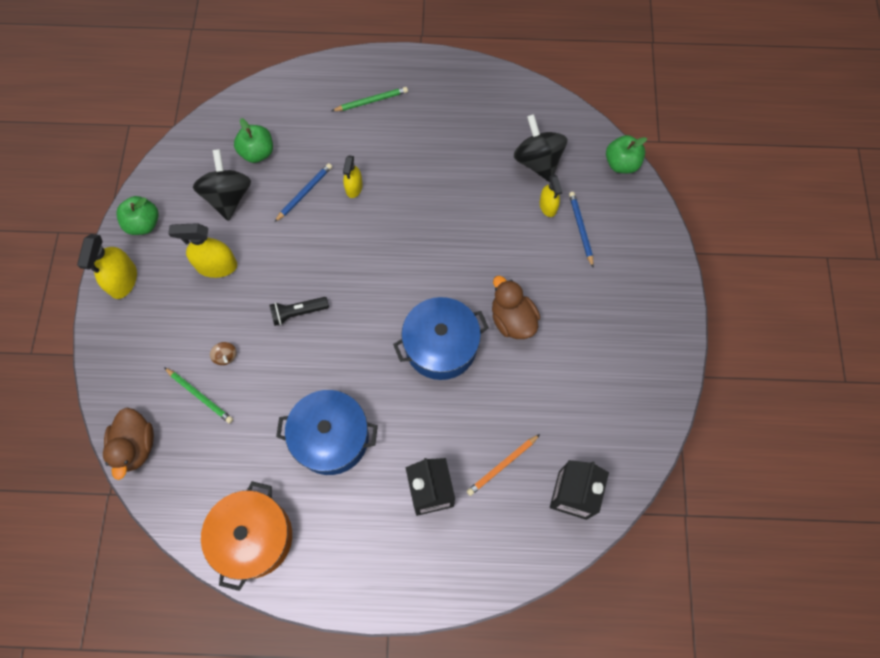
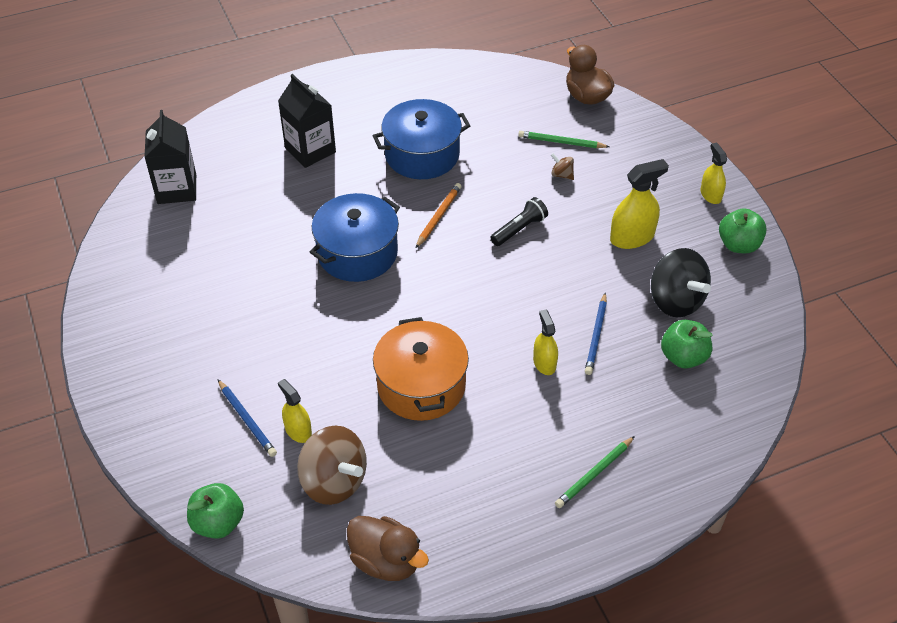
camera: 155 degrees right, 20 degrees down
(123, 280) = (710, 195): yellow spray bottle -> yellow spray bottle, size x0.63
(253, 537) = (444, 80): orange pot -> orange pot (421, 385)
(502, 465) = (252, 187): orange pencil -> orange pencil (438, 216)
(512, 320) = (292, 300): brown duck -> brown duck (386, 561)
(537, 161) = (334, 481): black spinning top -> brown spinning top

